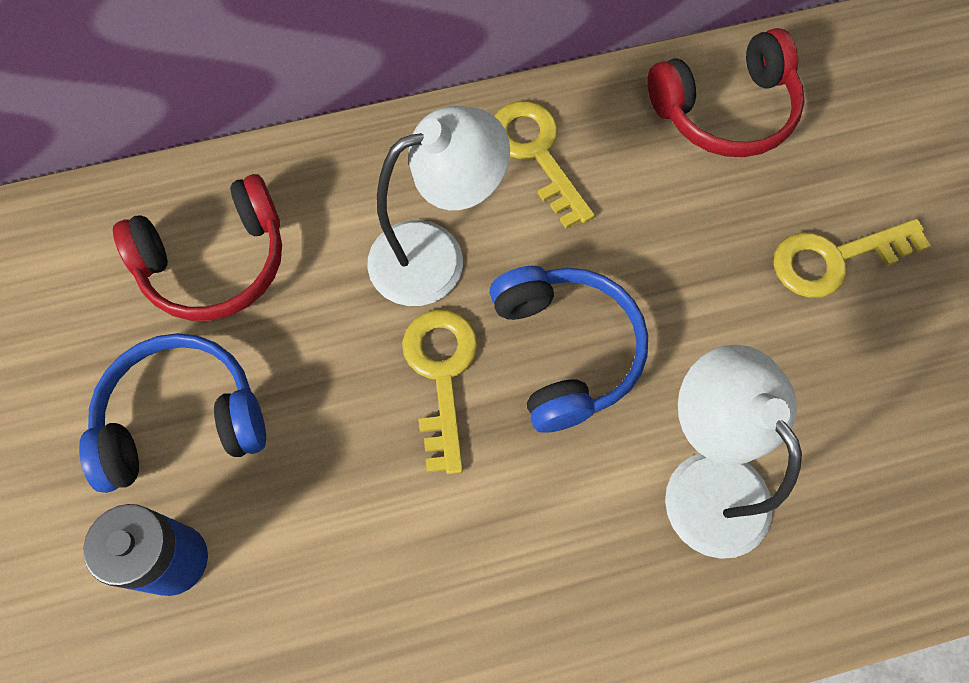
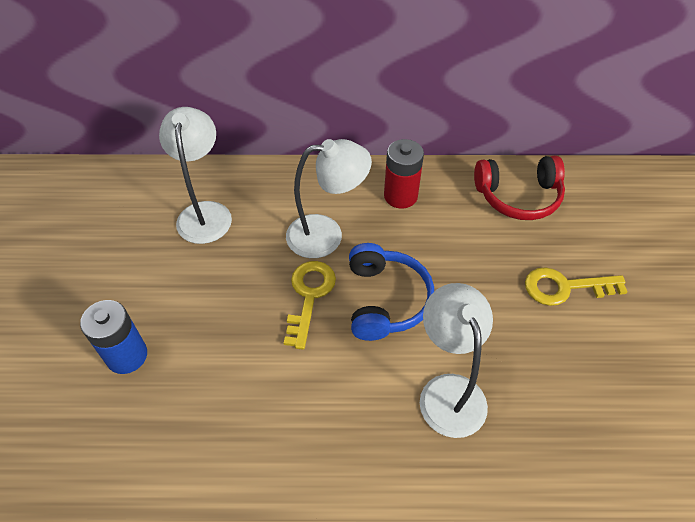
camera: 15 degrees right, 15 degrees down
(182, 420) = (158, 286): blue headphones -> none
(215, 262) = (205, 213): red headphones -> white lamp
(536, 153) = (400, 196): yellow key -> red battery

